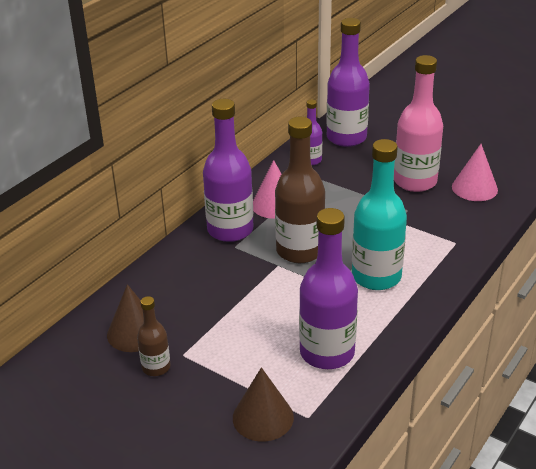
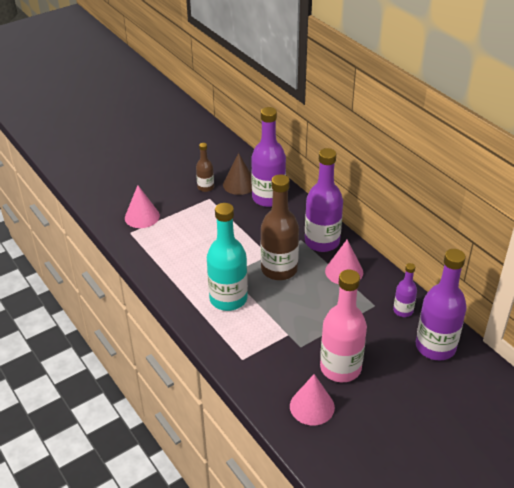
camera: 110 degrees right, 5 degrees up
(263, 417) = (142, 216): brown cone -> pink cone
(327, 353) = (172, 253): purple bottle -> purple bottle (268, 198)

